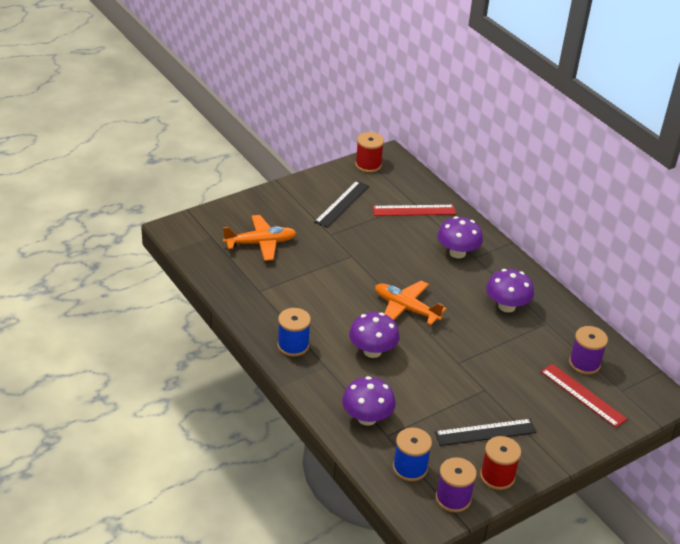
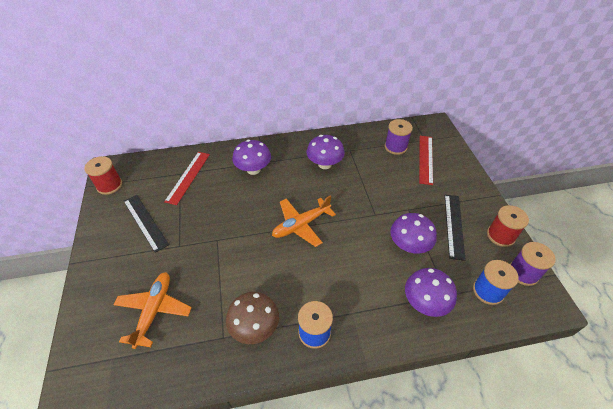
camera: 65 degrees left, 10 degrees up
(278, 307) = (255, 327): none -> brown mushroom
(372, 351) = (344, 268): purple mushroom -> purple mushroom (409, 245)
(583, 395) = (426, 159): red ruler -> red ruler turned 60 degrees counterclockwise

